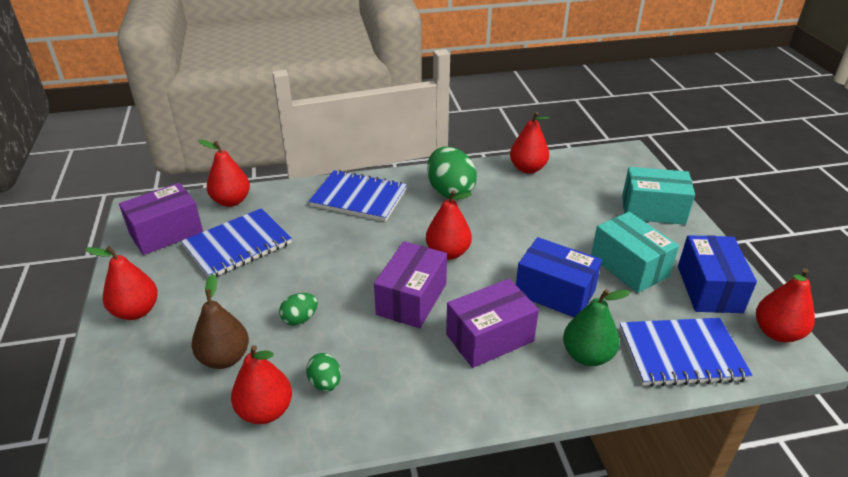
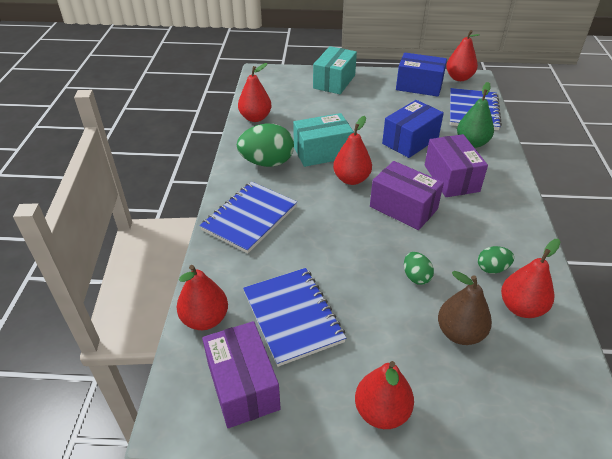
camera: 75 degrees left, 5 degrees up
(629, 266) = (391, 106): turquoise box -> turquoise box (322, 152)

